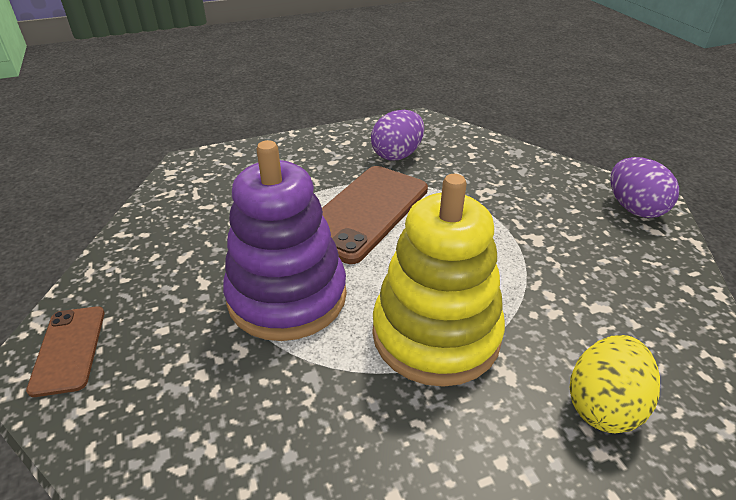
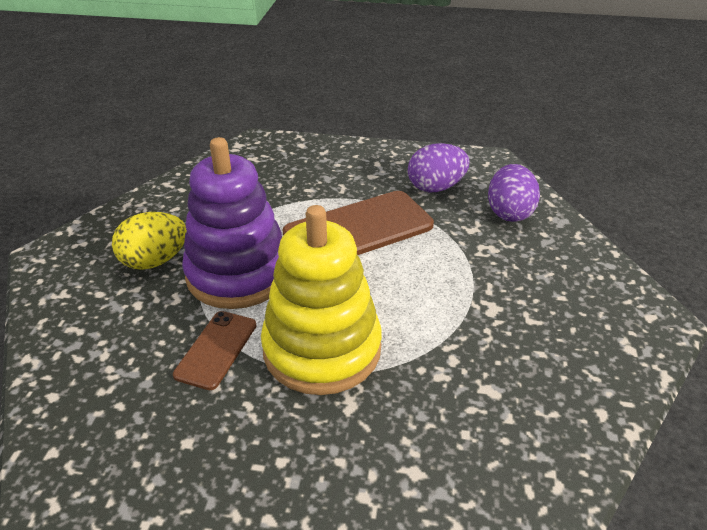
camera: 30 degrees right, 0 degrees up
(69, 349) = (75, 253): brown phone -> brown phone (216, 349)
(603, 405) = (405, 465): yellow egg -> yellow egg (155, 261)
(634, 208) = (630, 319): purple egg -> purple egg (509, 212)

